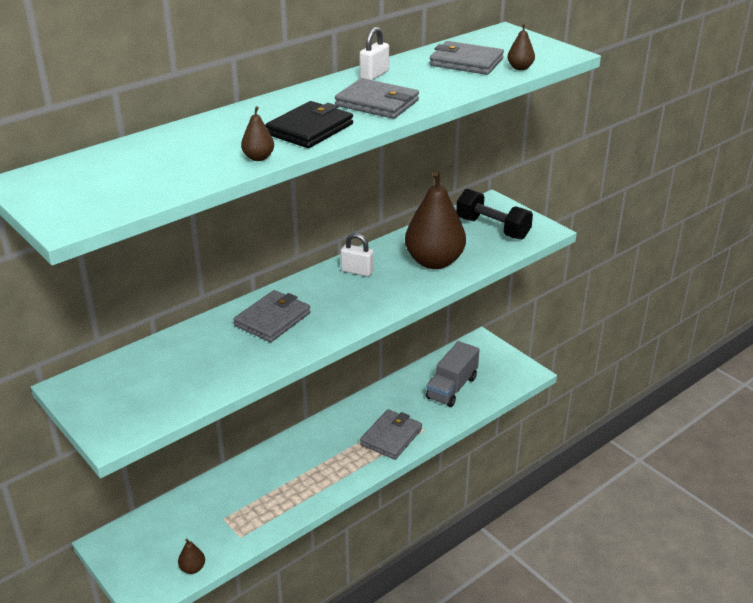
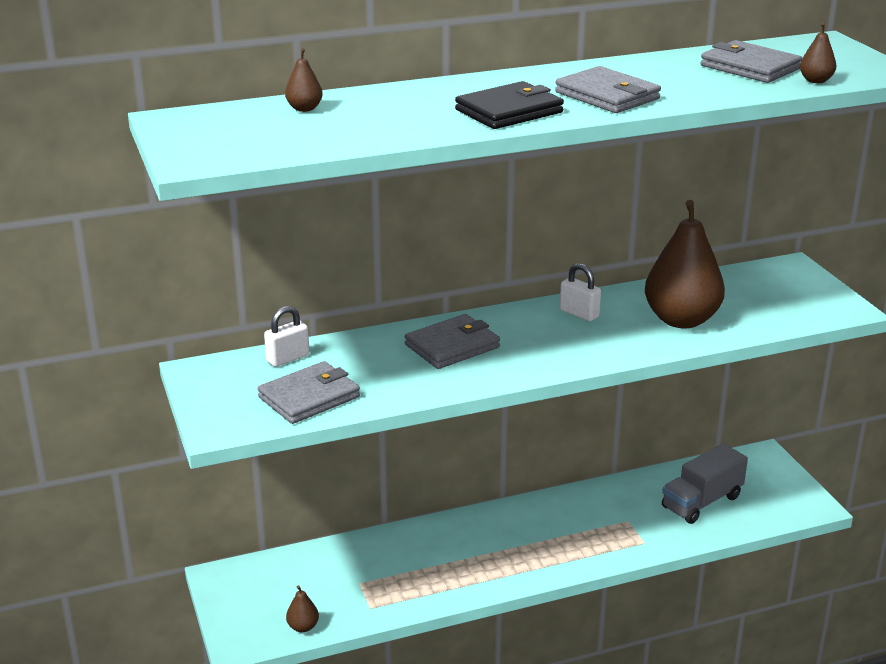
camera: 20 degrees right, 5 degrees down
(258, 158) = (431, 131): brown pear -> brown pear (304, 109)
(374, 75) = (625, 67): white padlock -> white padlock (288, 358)
(391, 437) = (598, 541): grey wallet -> grey wallet (309, 397)
(492, 228) = (777, 296): black dumbbell -> none

